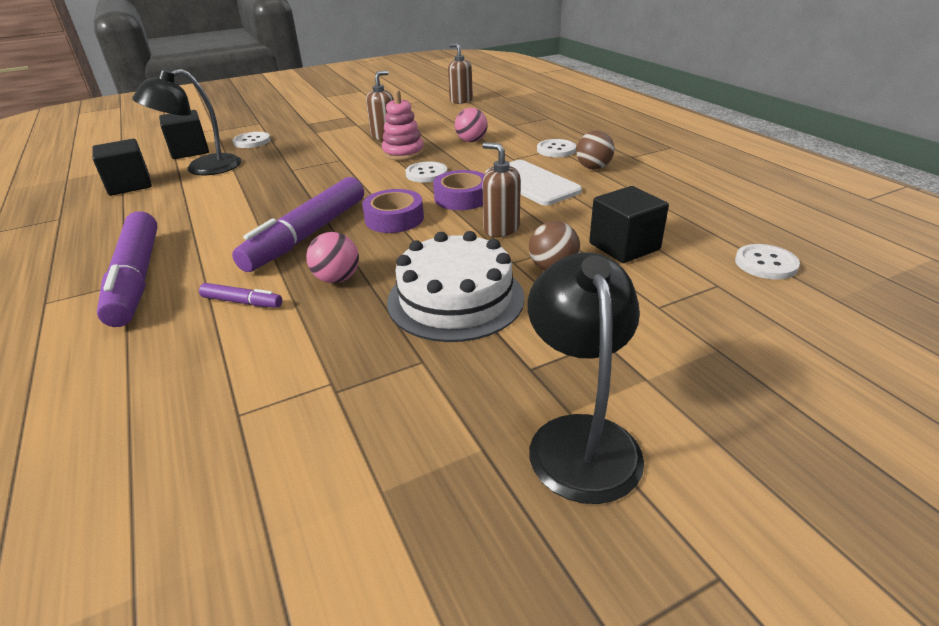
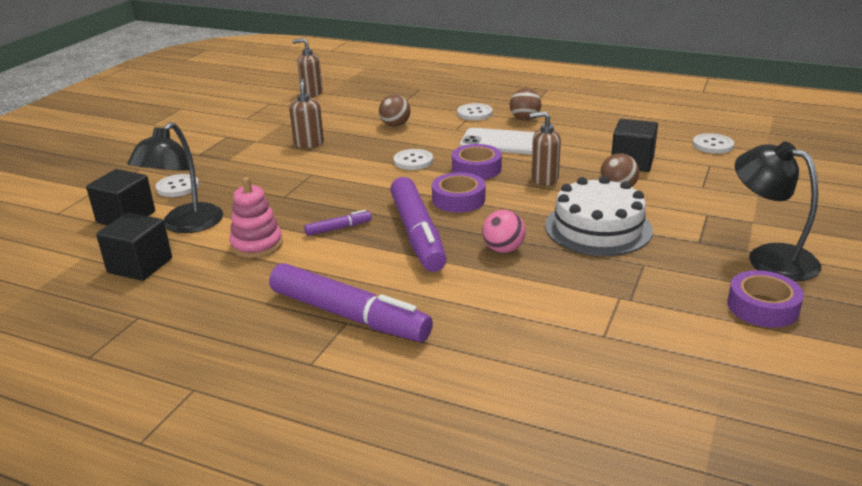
camera: 40 degrees left, 5 degrees down
(242, 302) = (470, 289): purple marker -> purple marker (338, 228)
(403, 153) = (357, 151): pink stacking toy -> pink stacking toy (257, 245)
(445, 497) = (762, 307): none -> purple tape
(471, 141) = (395, 125): pink ball -> brown ball

